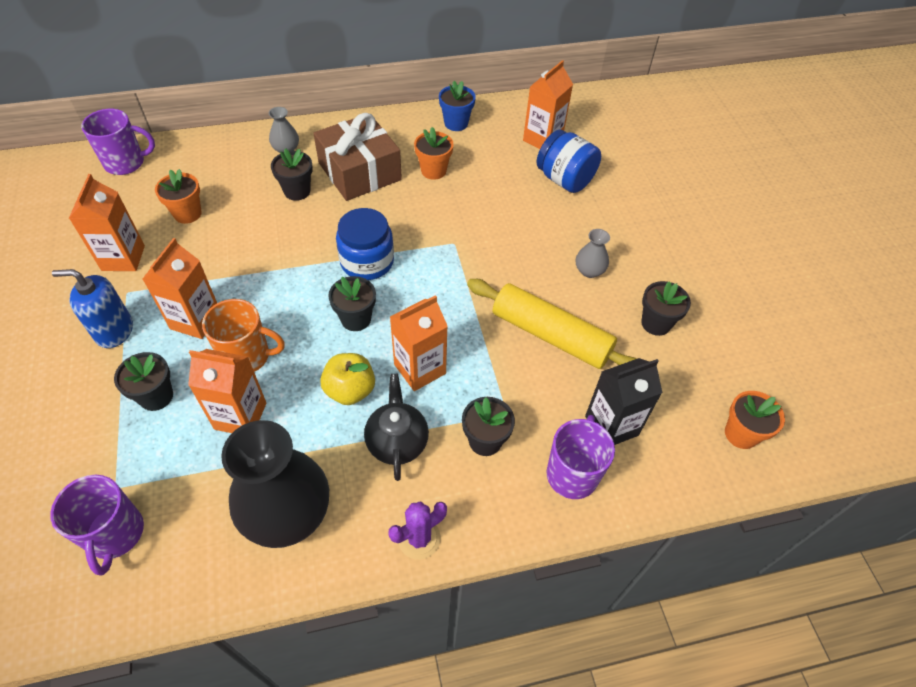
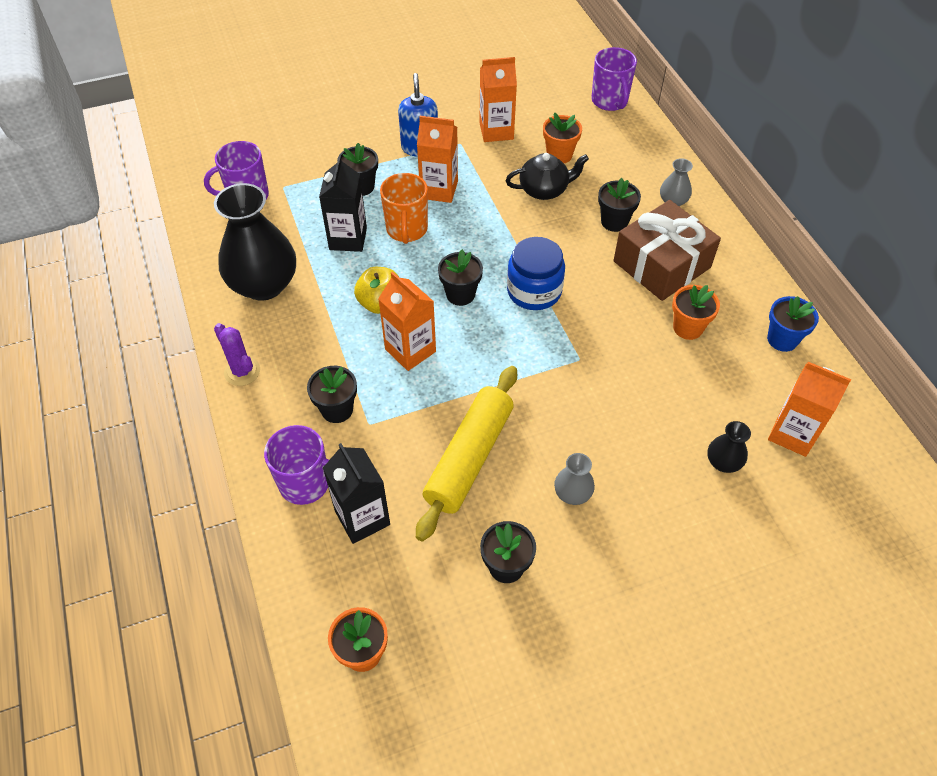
camera: 85 degrees right, 0 degrees up
(240, 416) = (348, 239): orange carton -> black carton
(397, 441) = (332, 344): black teapot -> black teapot (544, 190)
(564, 180) = (723, 462): blue jar -> black vase

